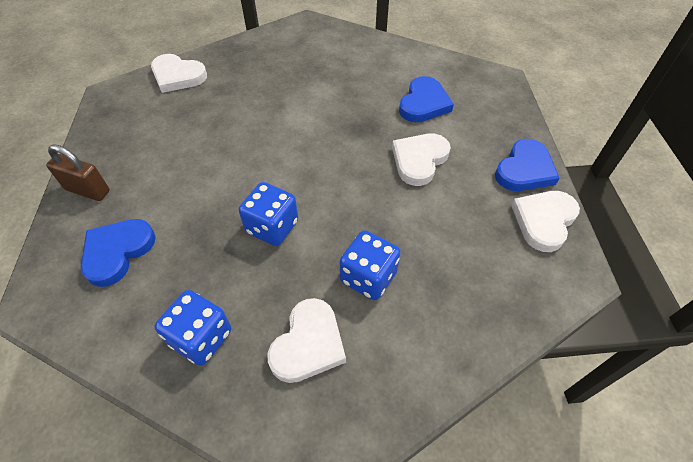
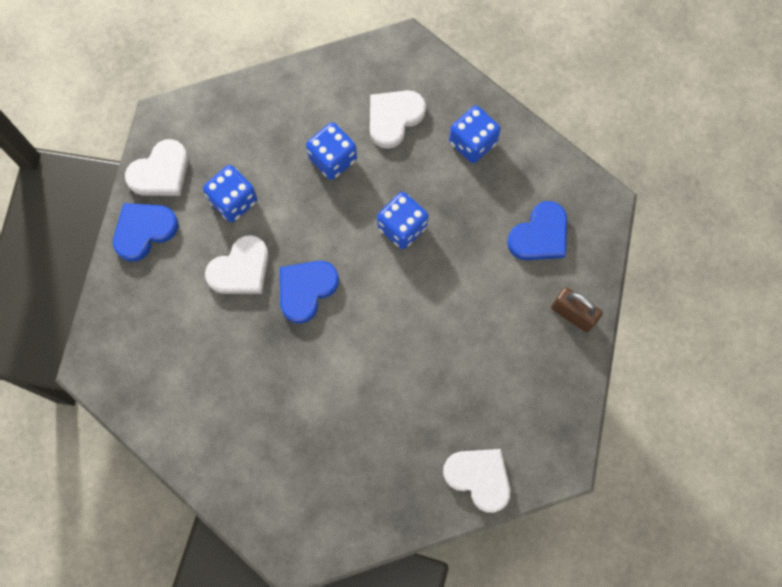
camera: 165 degrees left, 20 degrees up
(424, 103) = (201, 350): blue heart -> blue heart (306, 290)
(455, 212) = (233, 200): none -> blue dice

